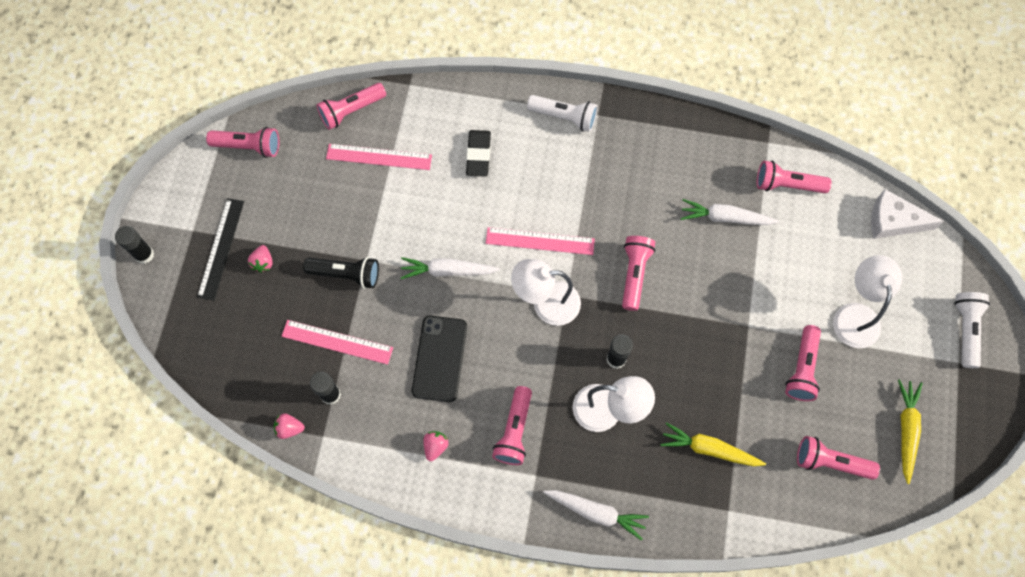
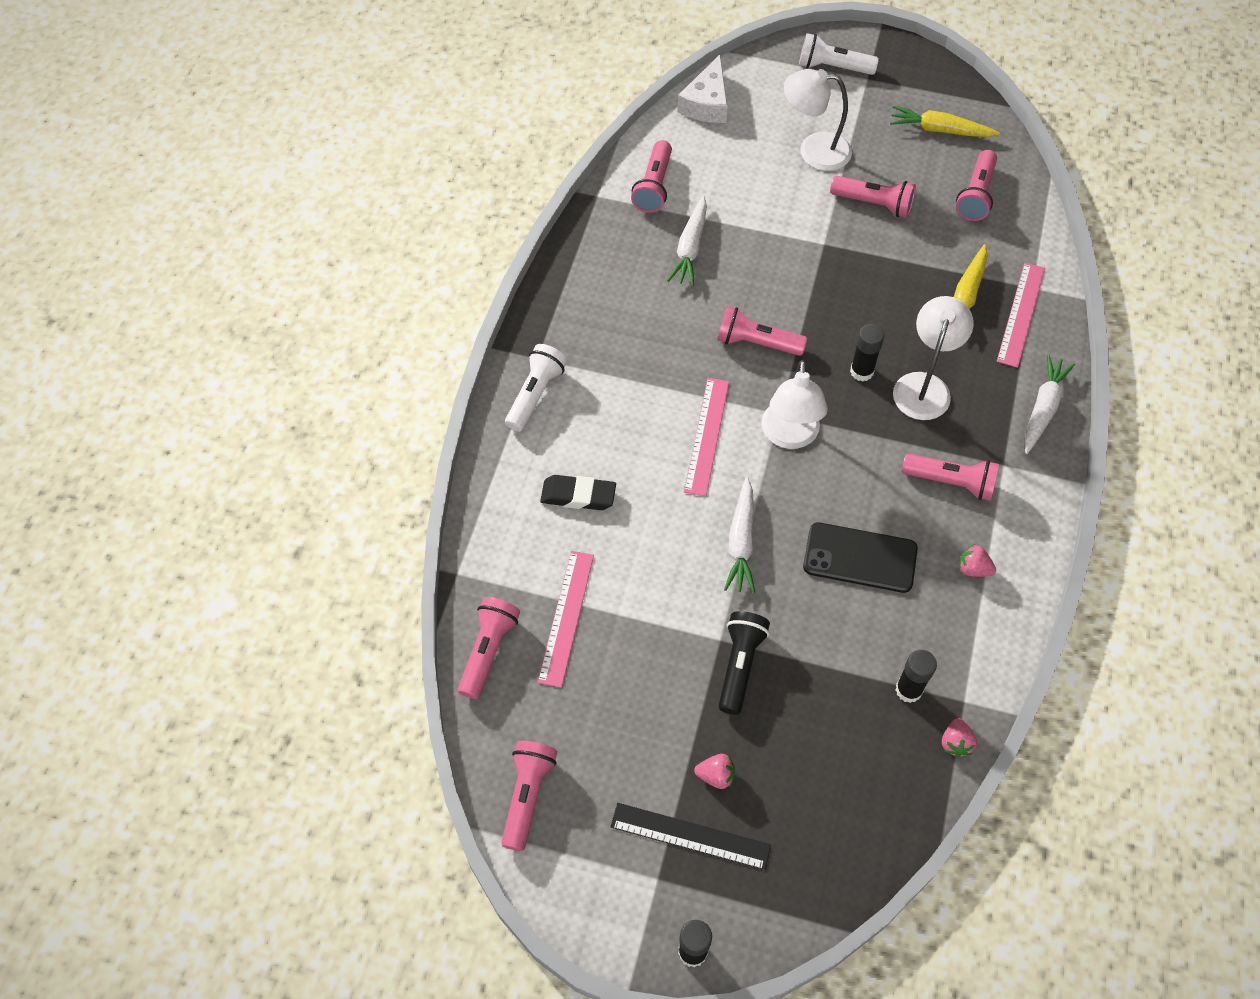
camera: 85 degrees left, 10 degrees down
(337, 342) = (835, 680): pink ruler -> pink ruler (1020, 314)
(351, 111) = (488, 651): pink flashlight -> pink flashlight turned 135 degrees counterclockwise

